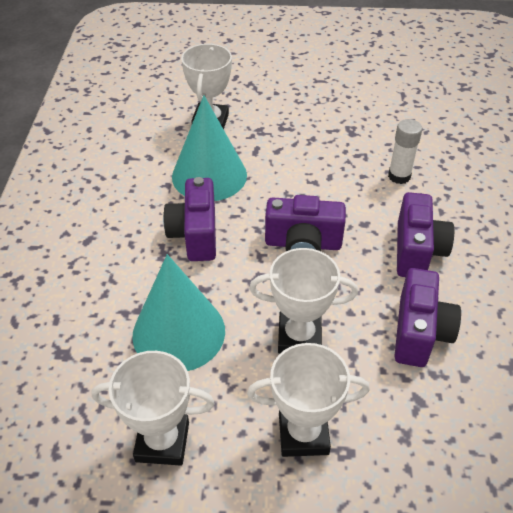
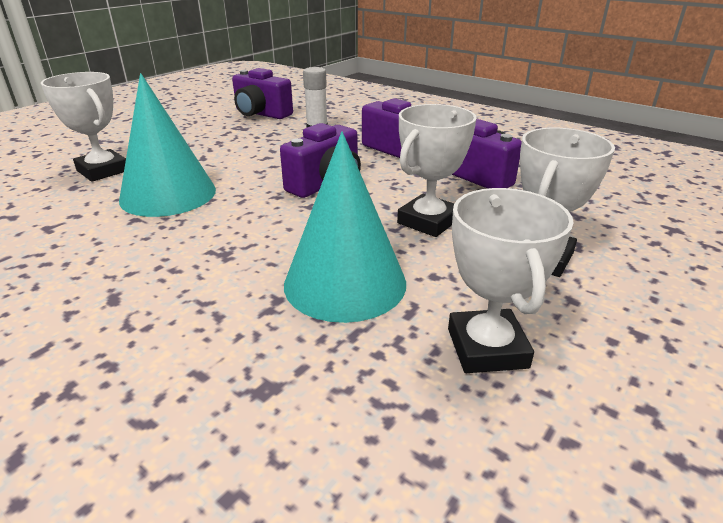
camera: 55 degrees left, 15 degrees down
(162, 441) = (487, 348): white trophy -> white trophy turned 45 degrees counterclockwise
(195, 234) = (229, 227): purple camera -> purple camera (261, 114)

